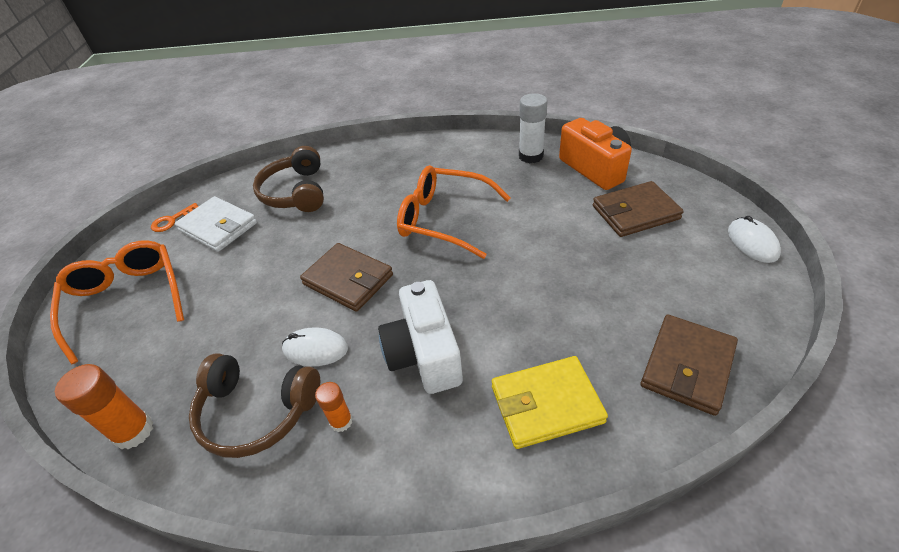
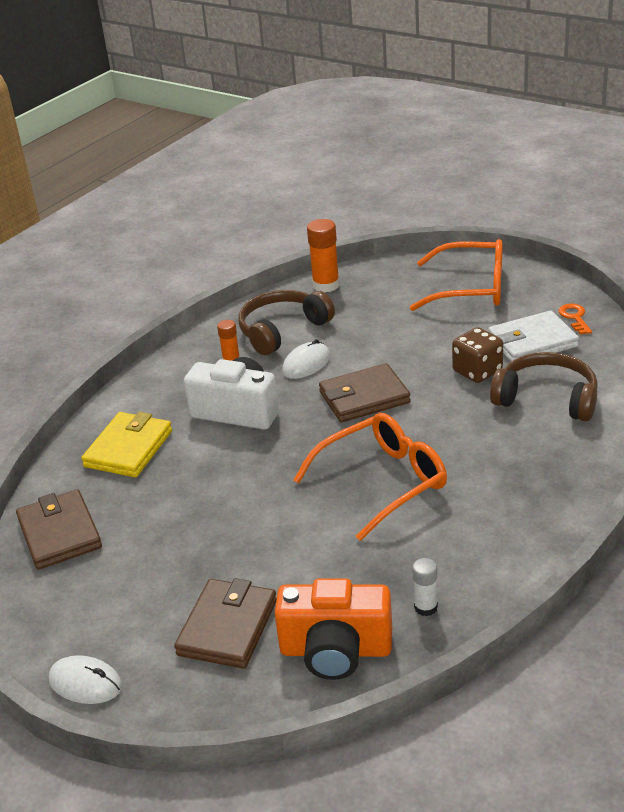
camera: 125 degrees right, 10 degrees down
(275, 236) = (477, 371): none -> brown dice
(531, 156) = (425, 607): white glue stick -> white glue stick, size x0.59

